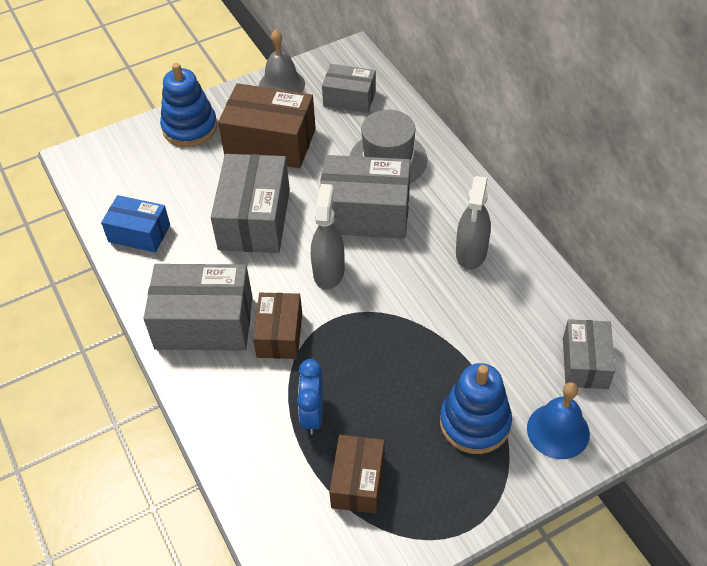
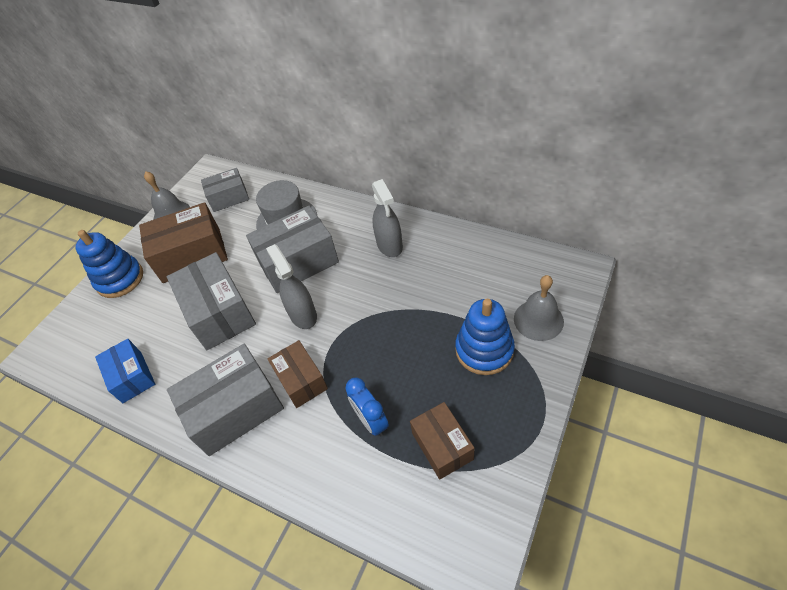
camera: 30 degrees left, 0 degrees up
(139, 233) = (132, 377): blue box -> blue box turned 75 degrees clockwise
(558, 431) = (538, 320): blue bell -> grey bell
(585, 363) = (517, 268): grey box -> none

